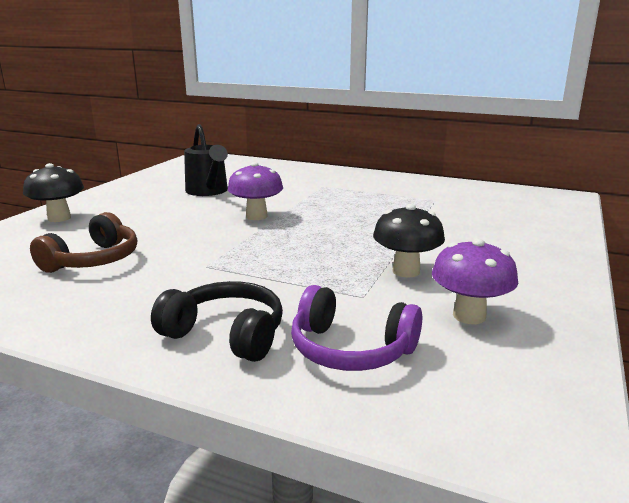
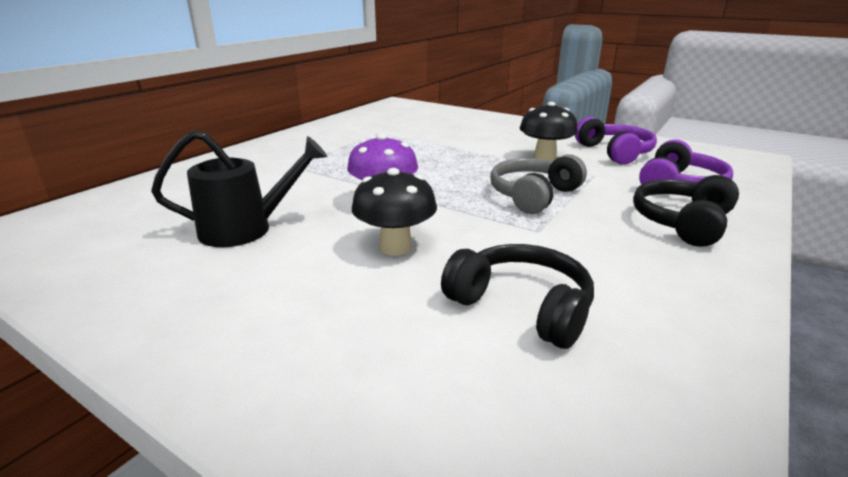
camera: 80 degrees left, 5 degrees up
(59, 218) = (291, 375): black mushroom -> black mushroom (395, 247)
(93, 260) = (521, 307): brown headphones -> black headphones
(285, 265) = (533, 195): none -> grey headphones
(469, 316) = (614, 152): purple mushroom -> purple headphones

